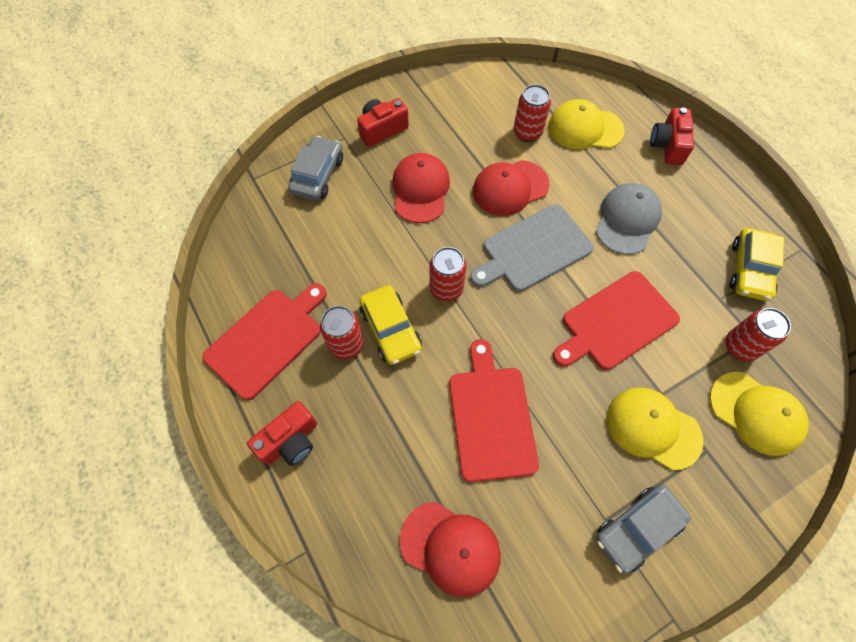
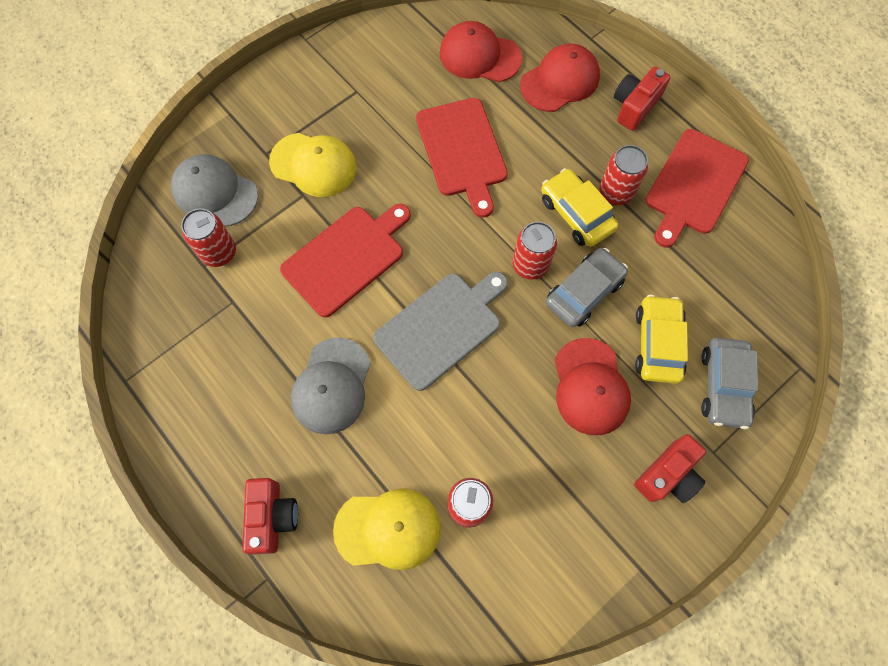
camera: 170 degrees right, 5 degrees up
(510, 188) = (479, 408): red cap -> red cap (560, 81)
(637, 529) = (330, 89): grey car -> grey car (584, 292)
(749, 270) = (193, 342): yellow car -> yellow car (657, 343)
(756, 413) = (215, 192): yellow cap -> grey cap

